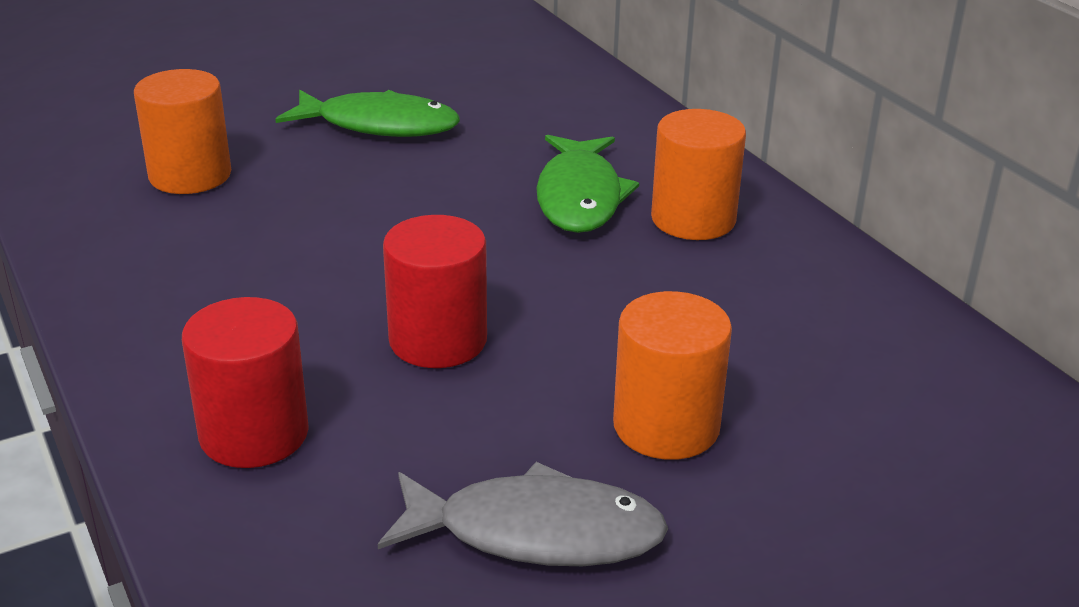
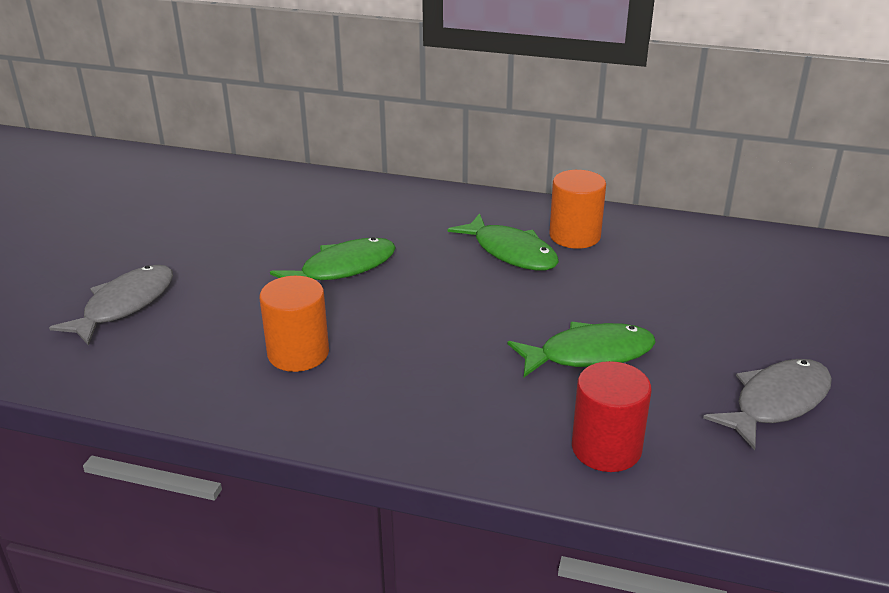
camera: 45 degrees left, 0 degrees up
(154, 64) = (125, 305): none -> grey fish
(438, 340) = (589, 354): red cylinder -> green fish
(666, 426) = (733, 330): orange cylinder -> none

